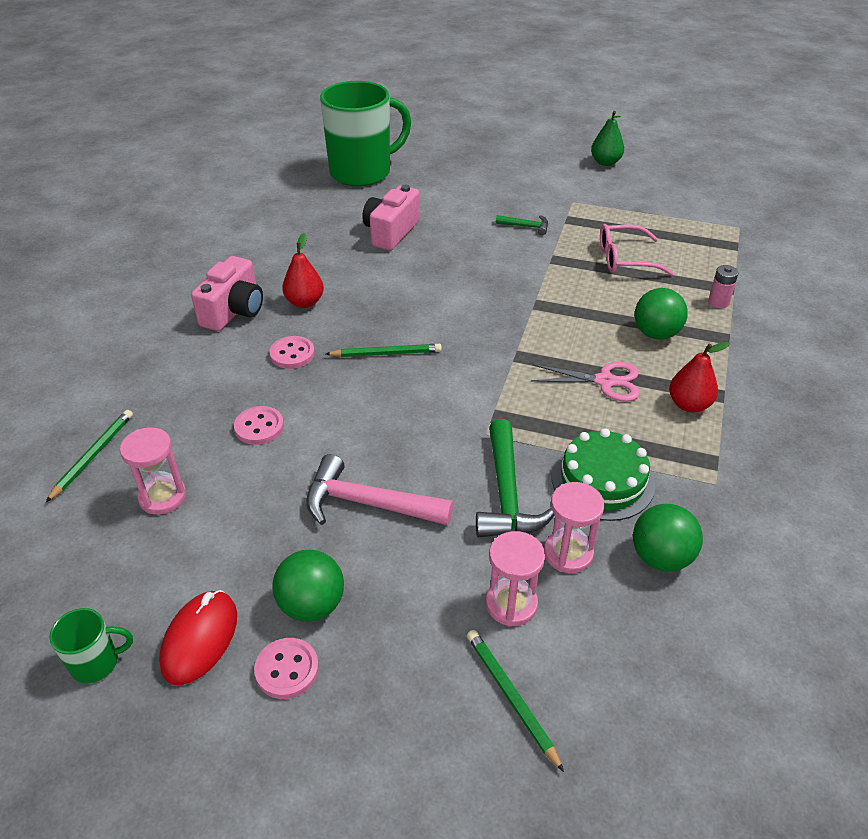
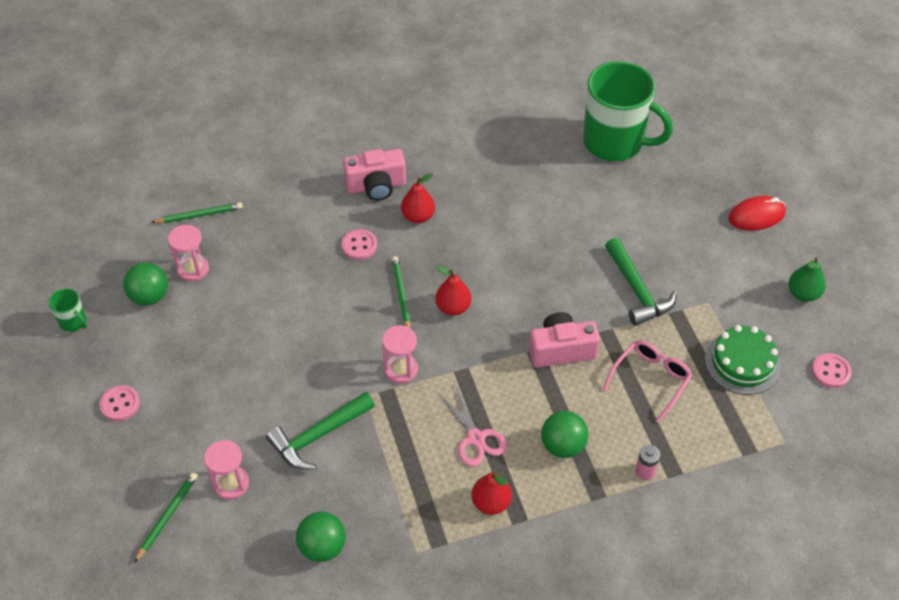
camera: 55 degrees right, 10 degrees up
(200, 639) = (114, 354): red mouse -> red mouse (756, 216)
(259, 427) = (280, 274): pink button -> pink button (830, 371)
(312, 605) = (167, 388): green ball -> green ball (149, 296)
(367, 503) = (258, 368): pink hammer -> none
(386, 353) = (401, 295): green pencil -> green pencil turned 150 degrees counterclockwise
(391, 232) = (547, 211): pink camera -> pink camera (561, 350)
(437, 328) = (453, 307): none -> red pear
(526, 226) = (637, 290): green hammer -> green hammer, size x1.92
(568, 553) = (291, 494): pink hourglass -> pink hourglass (401, 370)
(602, 481) = (369, 483): green cake -> green cake (742, 363)
(624, 259) = (651, 379): pink glasses -> pink glasses turned 75 degrees clockwise

